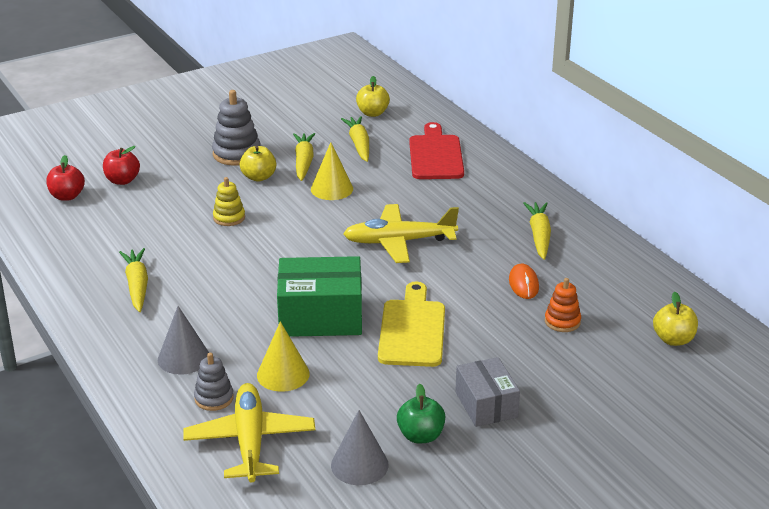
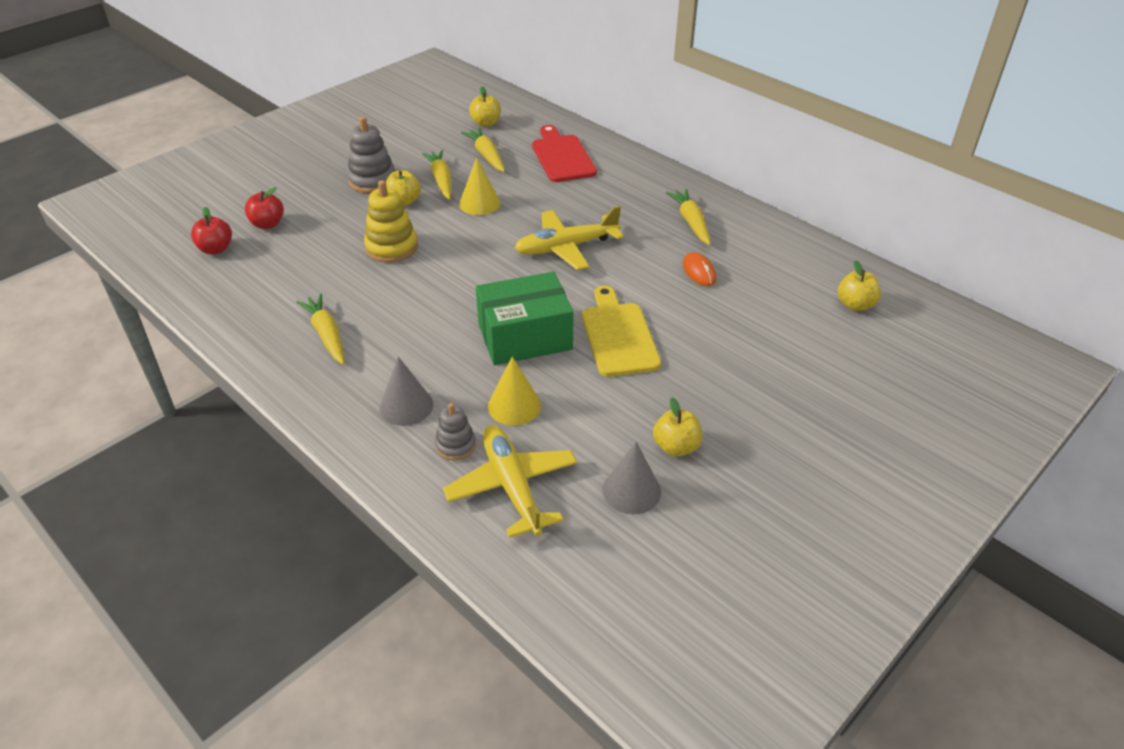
camera: 15 degrees left, 10 degrees up
(229, 218) = (391, 247): yellow stacking toy -> yellow stacking toy, size x1.64
(420, 436) = (676, 447): green apple -> yellow apple
(486, 405) = (721, 401): grey box -> none
(562, 321) = (751, 303): orange stacking toy -> none

